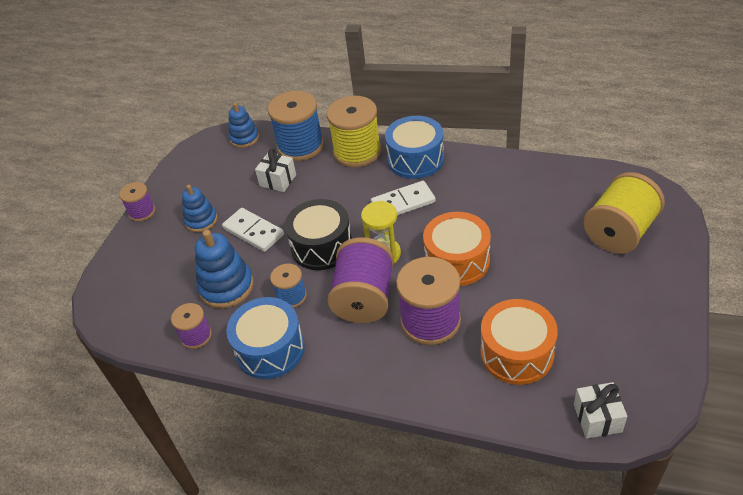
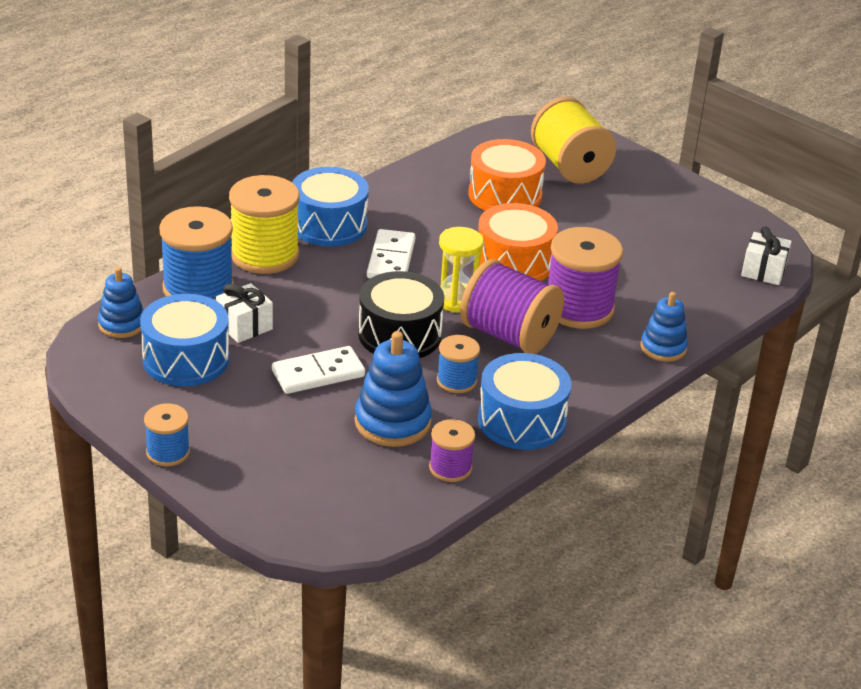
camera: 70 degrees left, 10 degrees down
(142, 212) = (168, 452): purple spool -> blue spool
(201, 220) = (248, 407): blue stacking toy -> blue stacking toy (663, 347)
(229, 175) = (186, 359): none -> blue drum
(516, 353) = (661, 279): orange drum -> orange drum (505, 195)

